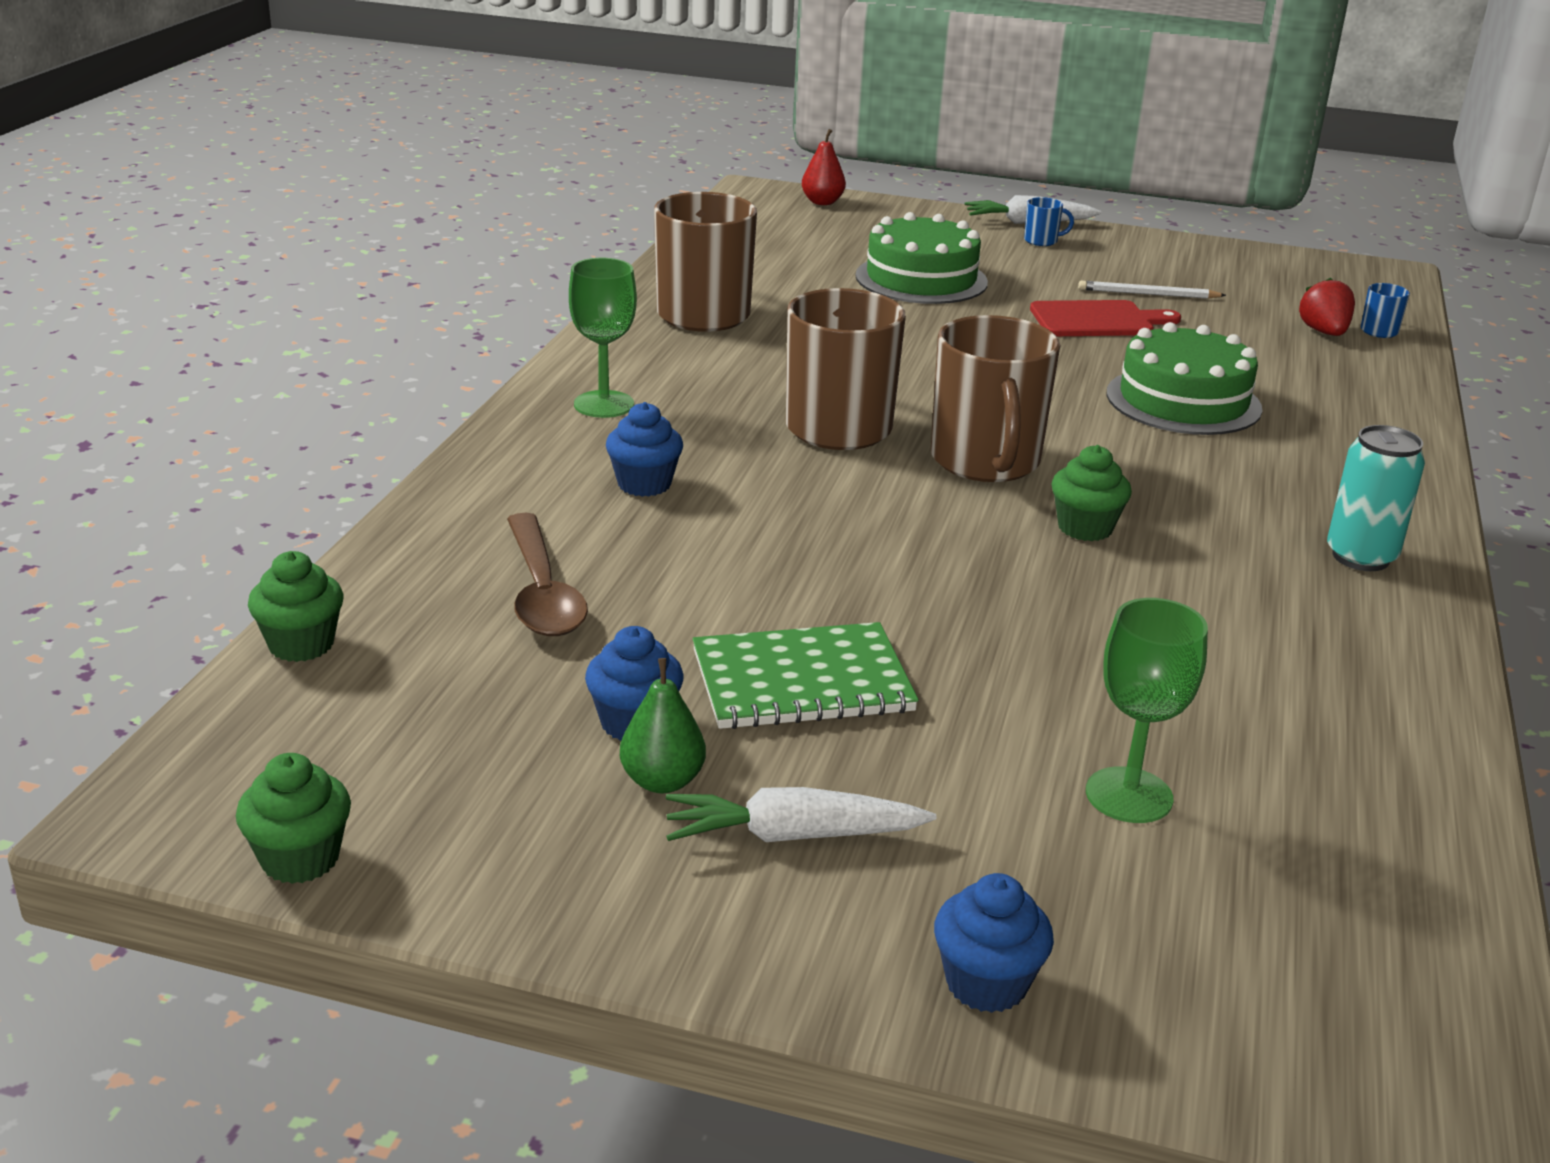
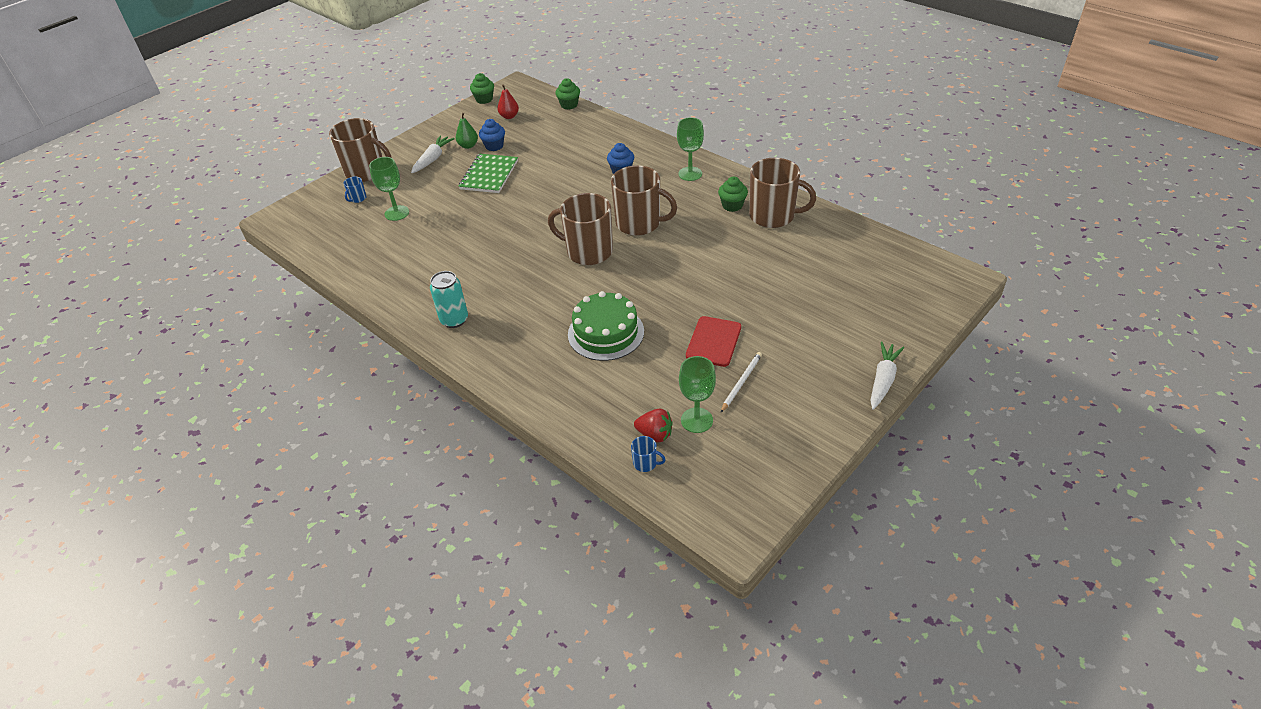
camera: 120 degrees right, 15 degrees up
(542, 593) = (567, 142): brown spoon -> none
(822, 202) = (939, 299): red pear -> red pear (509, 116)
(921, 279) = (795, 299): green cake -> none
(986, 983) = (366, 172): blue cupcake -> brown mug
(1042, 241) = (845, 372): blue mug -> blue mug (357, 198)
(1085, 528) = (525, 258): green cupcake -> green cupcake (732, 205)
(1258, 311) = (696, 420): none -> green goblet

